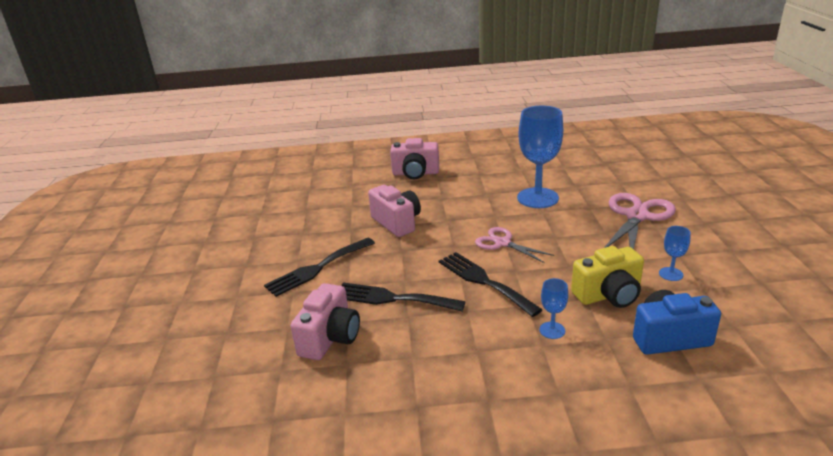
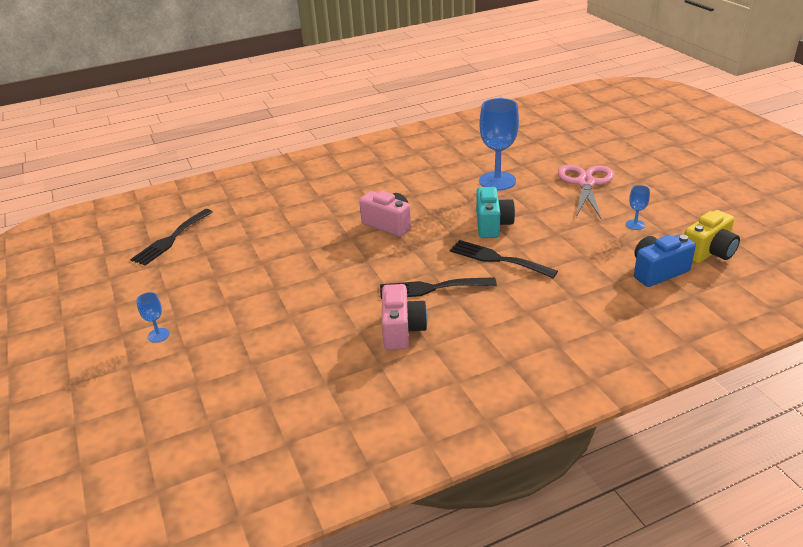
camera: 20 degrees left, 5 degrees up
(317, 268) = (346, 277): black fork -> black fork (171, 239)
(415, 173) = (373, 176): pink camera -> none
(502, 243) = (492, 225): pink scissors -> turquoise camera
(552, 330) = (573, 285): blue goblet -> blue goblet (158, 335)
(608, 295) = (599, 250): yellow camera -> yellow camera (708, 252)

